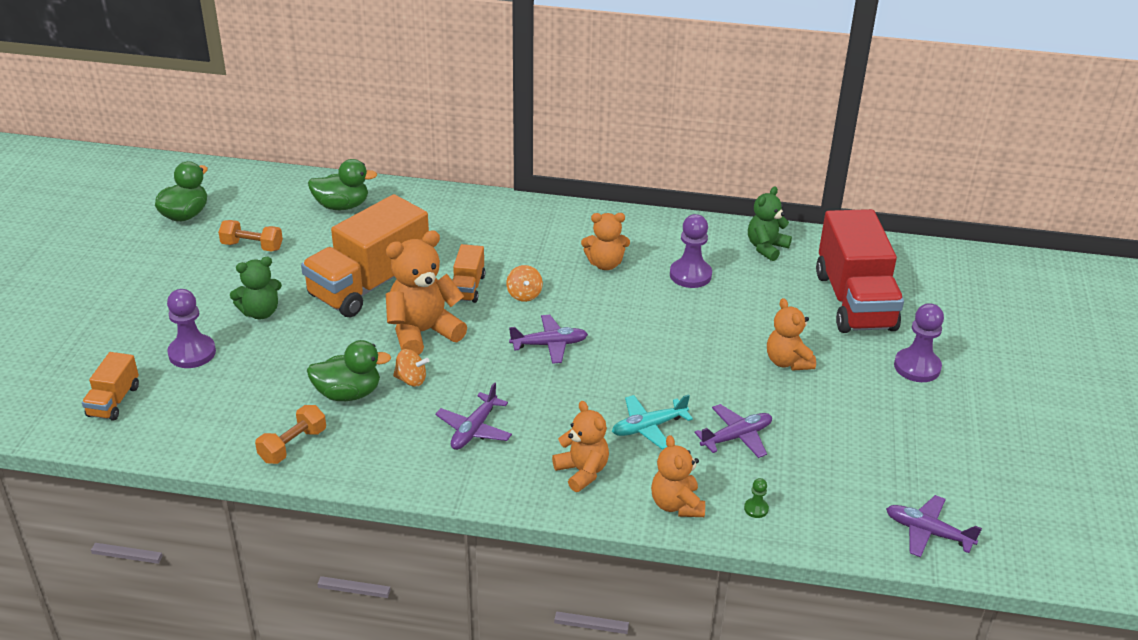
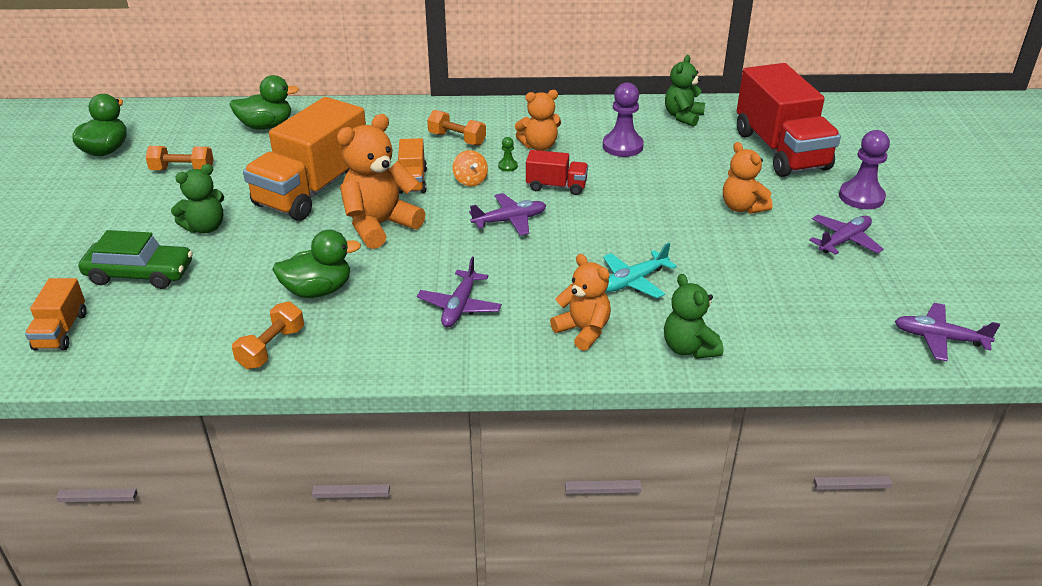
camera: 10 degrees left, 0 degrees up
(192, 353) = (140, 274): purple pawn -> green car
(411, 380) = (380, 269): orange spinning top -> none
(525, 245) = (457, 139): none -> orange dumbbell
(607, 312) = (556, 186): none -> red truck
(676, 505) = (689, 348): orange teddy bear -> green teddy bear
(737, 437) = (722, 278): purple plane -> purple plane (844, 241)
(756, 509) = (768, 341): green pawn -> green pawn (507, 166)

